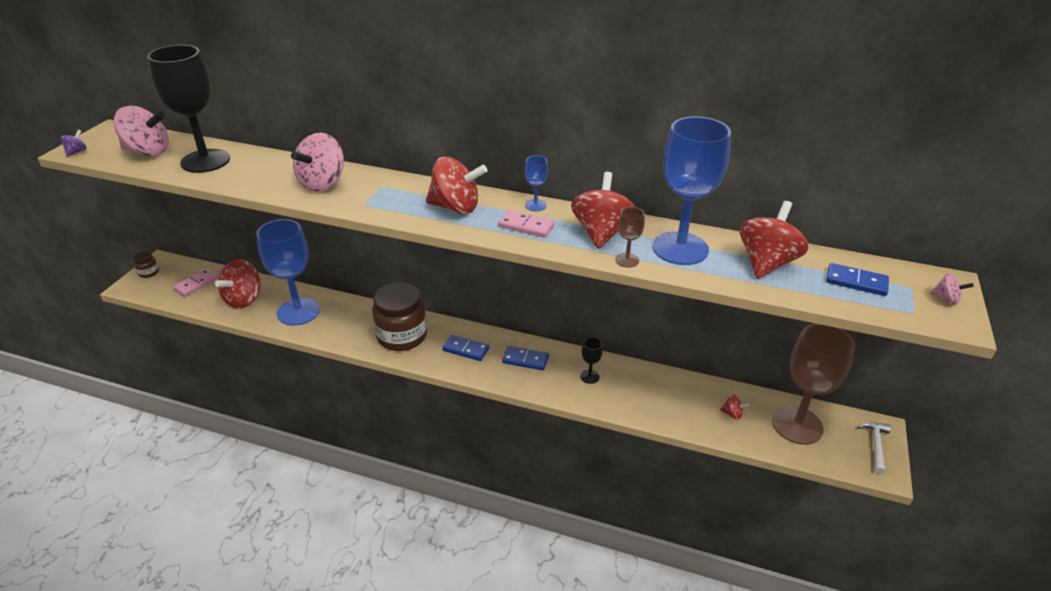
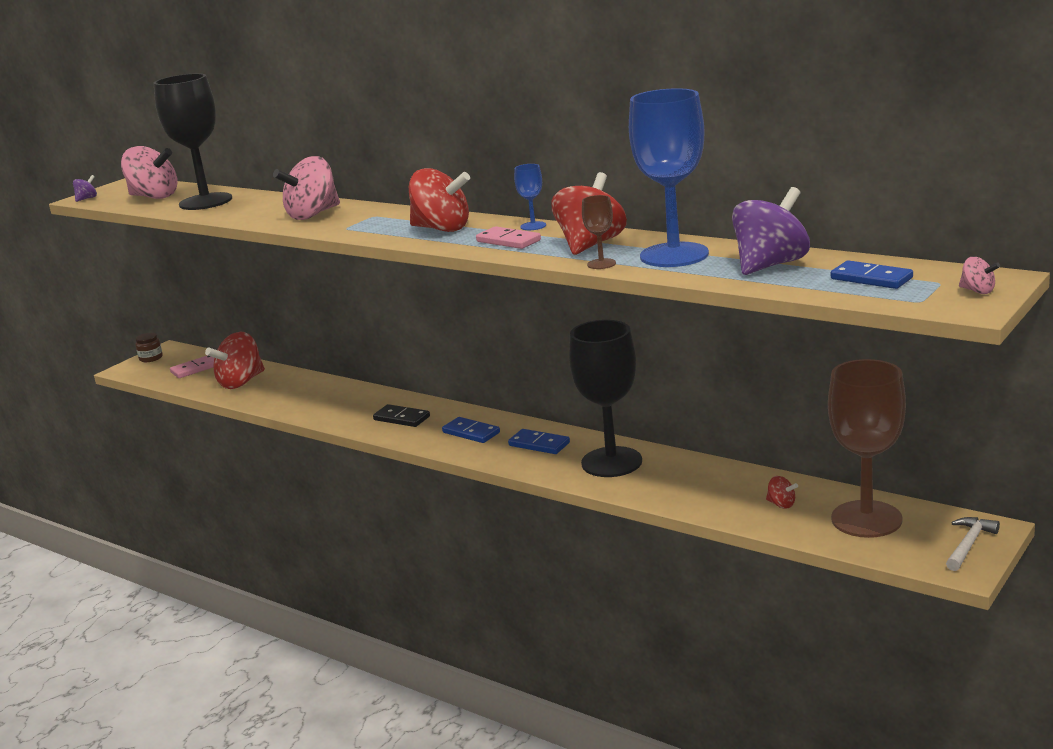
camera: 20 degrees right, 15 degrees down
(298, 311) = (295, 394): blue goblet -> none
(402, 336) = (402, 418): brown jar -> black domino
(589, 376) = (611, 462): black goblet -> black goblet, size x2.37
(766, 263) = (770, 265): red spinning top -> purple spinning top

